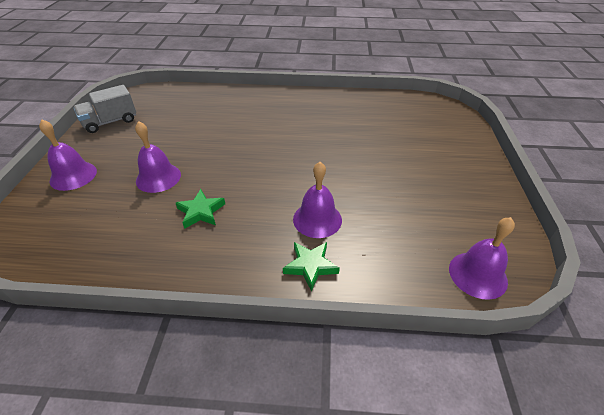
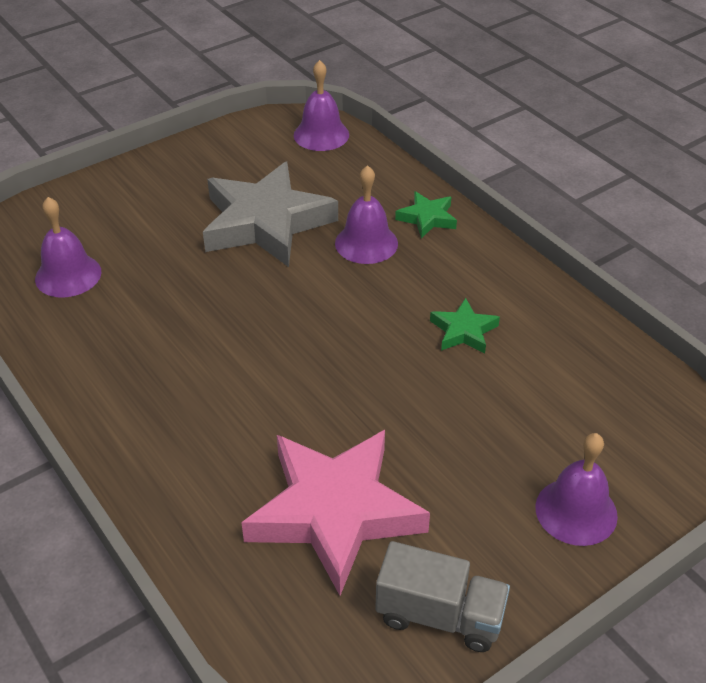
camera: 130 degrees left, 0 degrees up
(158, 177) = (467, 415): purple bell -> purple bell (68, 275)
(178, 121) = (335, 512): none -> pink star
(381, 189) = (266, 223): none -> grey star

